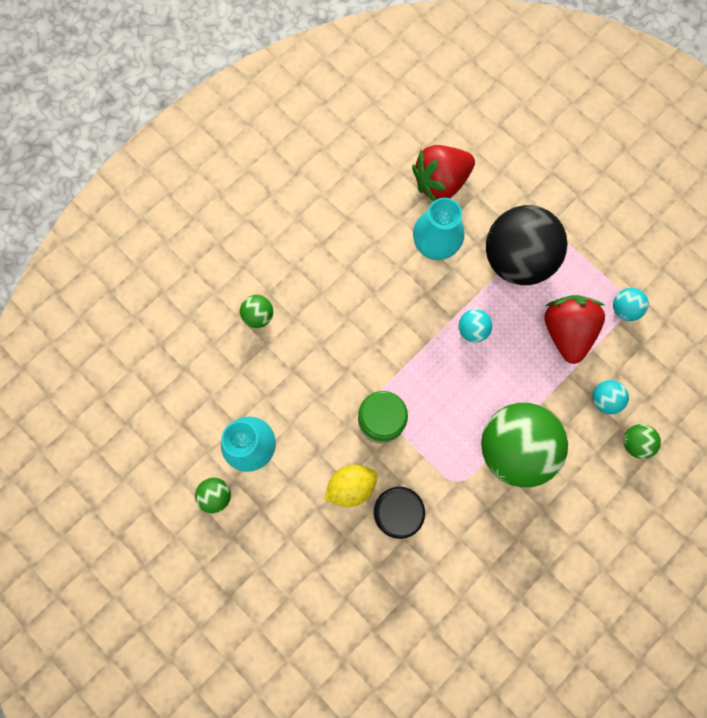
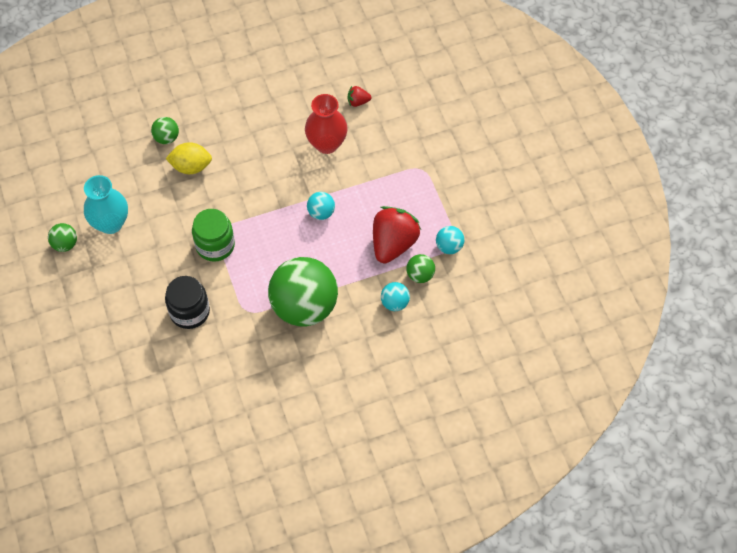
camera: 25 degrees right, 15 degrees down
(351, 486) = (166, 280): yellow lemon -> yellow lemon (191, 166)
(434, 246) = (326, 144): turquoise vase -> red vase
(440, 182) = (358, 102): red strawberry -> red strawberry, size x0.45
(516, 259) = (385, 178): black ball -> none
(635, 442) = (400, 343): green ball -> green ball (420, 275)

